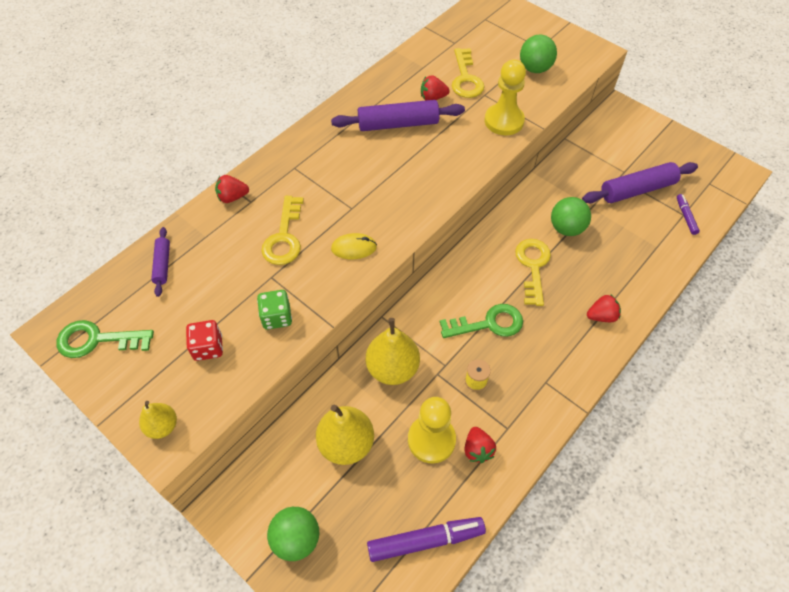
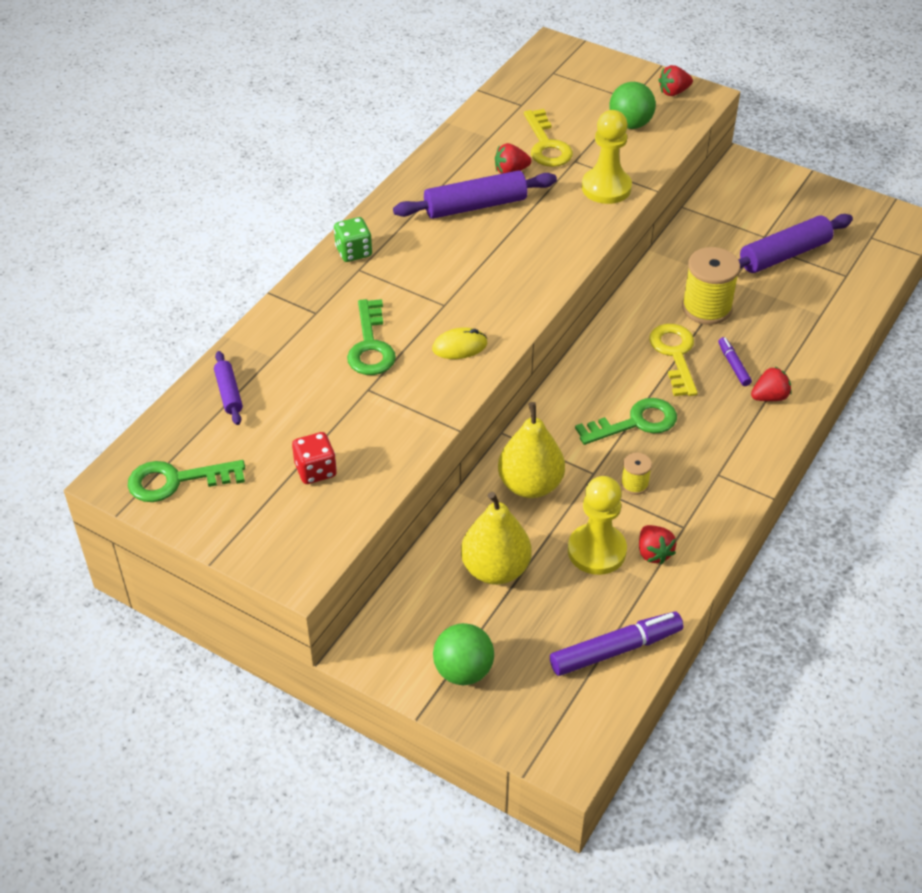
camera: 10 degrees left, 10 degrees down
(162, 426) = (288, 554): yellow pear -> none
(232, 197) = (291, 311): red strawberry -> red strawberry (673, 92)
(277, 317) = (388, 429): green dice -> green dice (353, 252)
(284, 237) = (370, 345): yellow key -> green key
(566, 228) = (706, 308): green ball -> yellow spool
(685, 216) = (849, 277): purple marker -> purple marker (733, 365)

